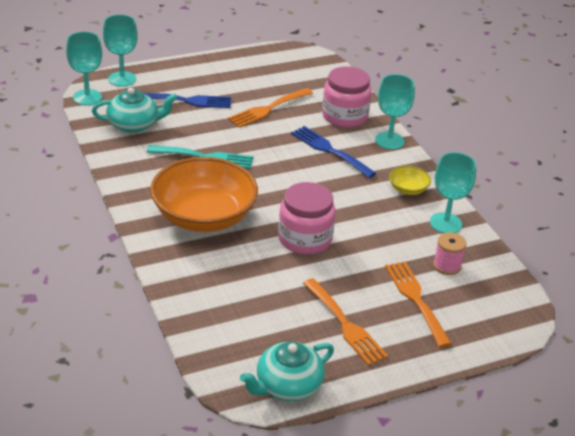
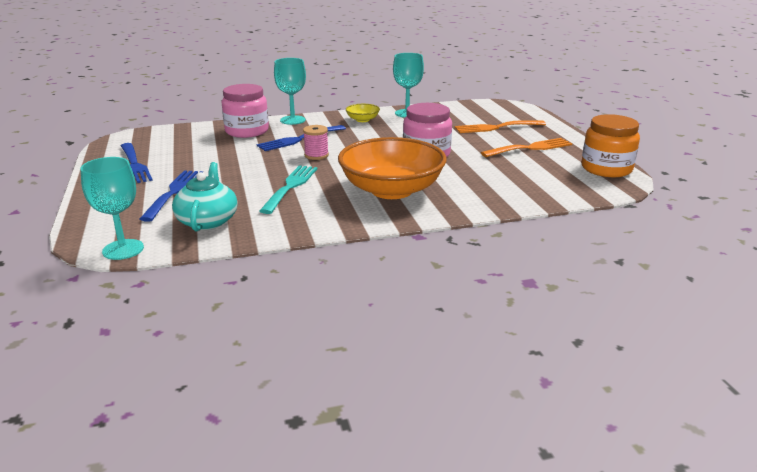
camera: 80 degrees left, 10 degrees down
(122, 79) = (94, 227): turquoise goblet -> none
(242, 72) = (134, 165): none -> blue fork
(268, 109) = (216, 157): orange fork -> none
(287, 386) = (606, 169): turquoise teapot -> orange jar
(447, 266) = (457, 117): pink spool -> pink spool (316, 155)

